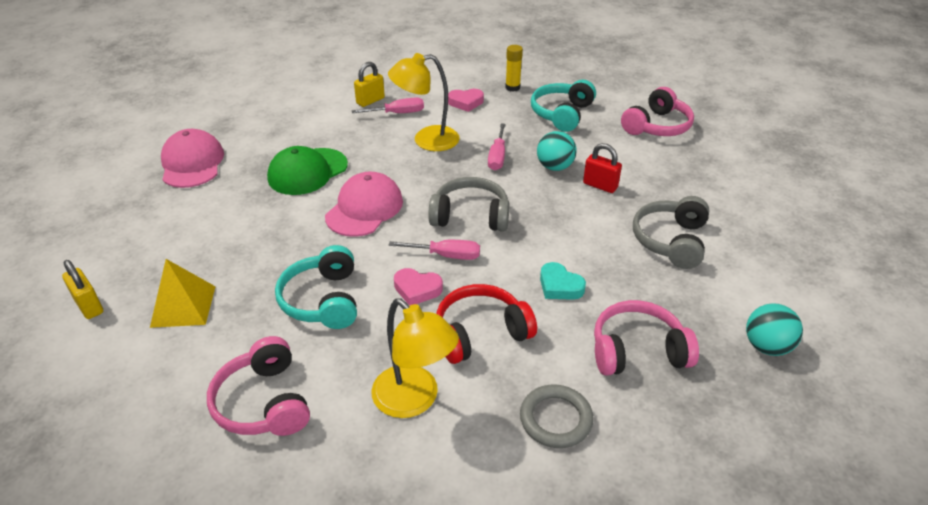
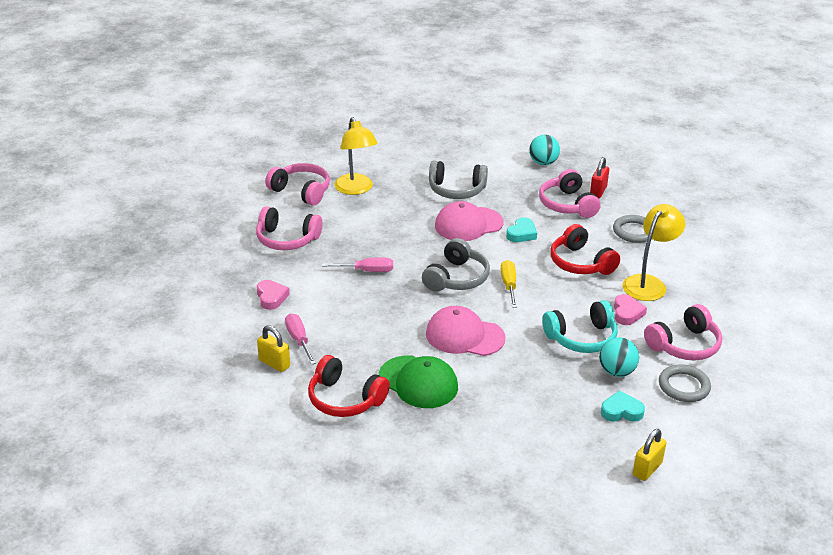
camera: 100 degrees left, 5 degrees down
(183, 306) = (621, 411): yellow pyramid -> turquoise heart
(188, 377) = (684, 386): none -> grey ring
(192, 163) = (424, 472): pink cap -> pink cap (468, 224)
(306, 131) = (345, 399): none -> red headphones
(417, 289) = (551, 294): pink heart -> pink heart (627, 313)
(426, 140) = (347, 314): yellow lamp -> yellow lamp (356, 189)
(445, 255) = (509, 285): pink screwdriver -> yellow screwdriver
(470, 216) = (456, 278): grey headphones -> grey headphones turned 150 degrees counterclockwise
(512, 87) = (237, 270): yellow glue stick -> none
(555, 167) = (376, 240): turquoise ball -> turquoise ball (616, 371)
(562, 114) = (287, 239): turquoise headphones -> pink headphones
(600, 185) = (397, 218): red padlock -> red padlock (598, 191)

